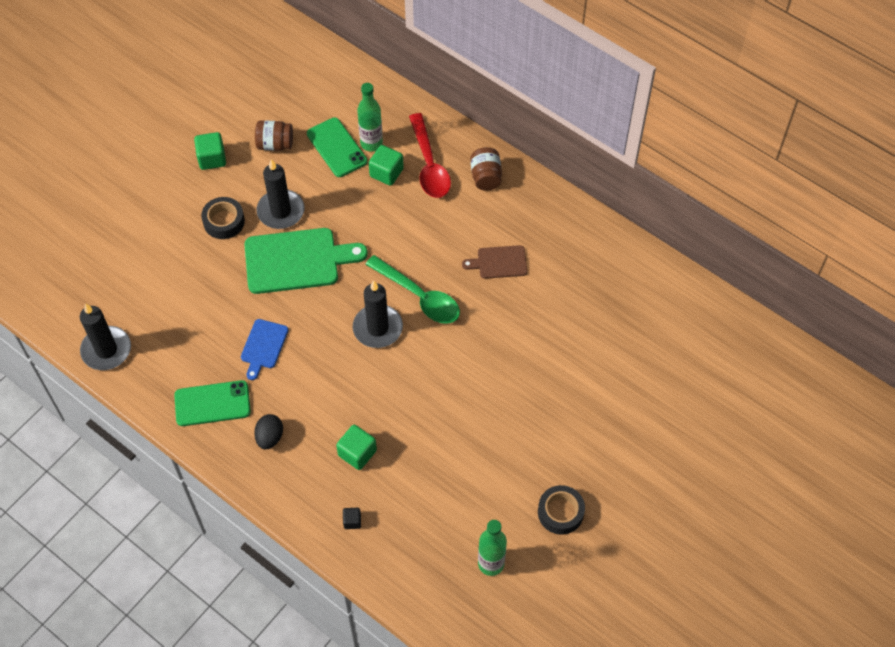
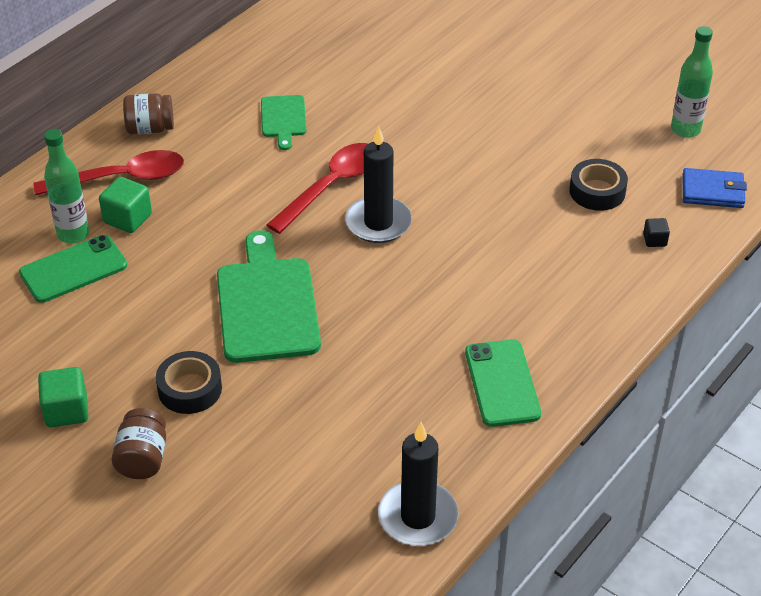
camera: 90 degrees left, 15 degrees down
(263, 346) = (408, 333): blue cutting board -> none
(270, 437) = (548, 321): black egg -> none
(275, 144) = (53, 337): brown jar -> brown jar (142, 459)
(281, 211) = (179, 325): black candle -> none
(357, 453) = (561, 238): green cube -> none
(409, 574) = (712, 191): none -> blue wallet
(419, 296) = (331, 186): green spoon -> red spoon
(499, 262) = (283, 119): brown cutting board -> green cutting board
(560, 512) = (614, 79): black tape -> black tape (597, 191)

